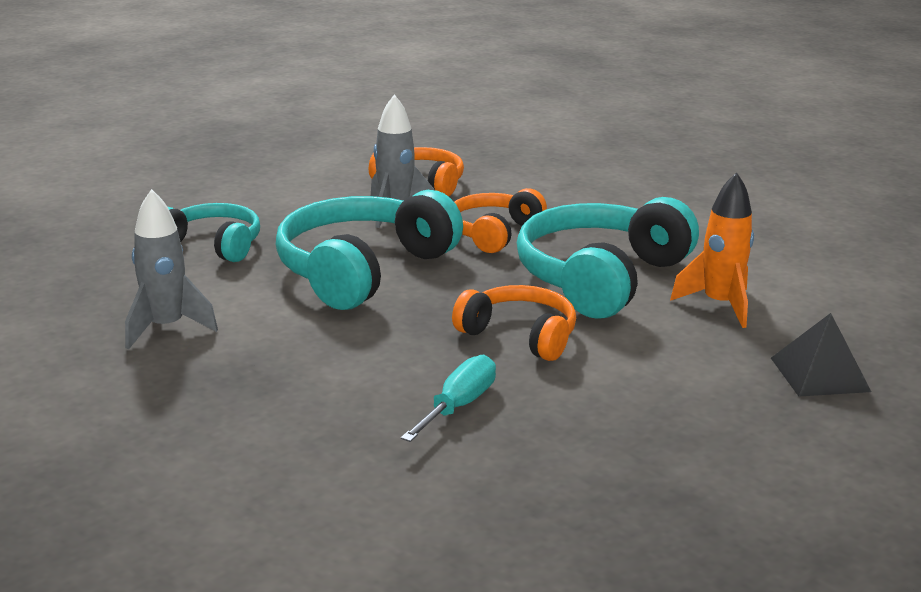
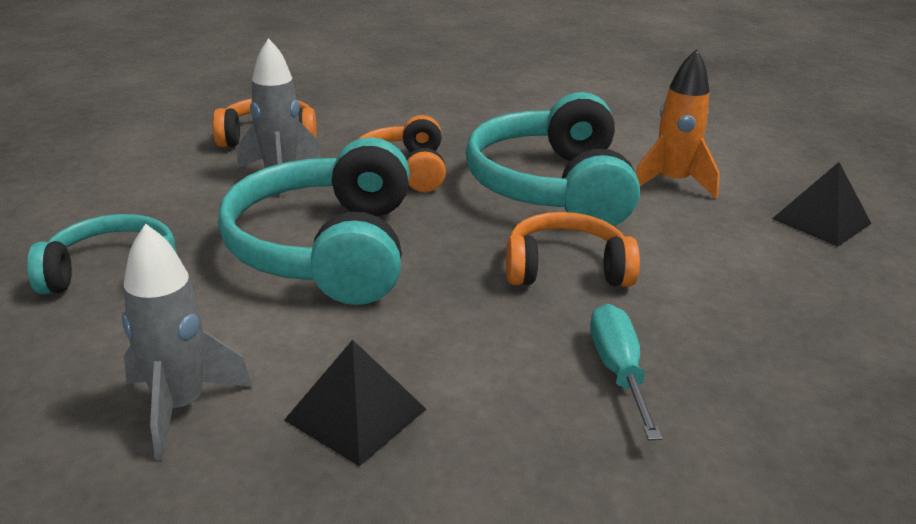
camera: 35 degrees left, 5 degrees up
(256, 366) = (356, 414): none -> black pyramid

